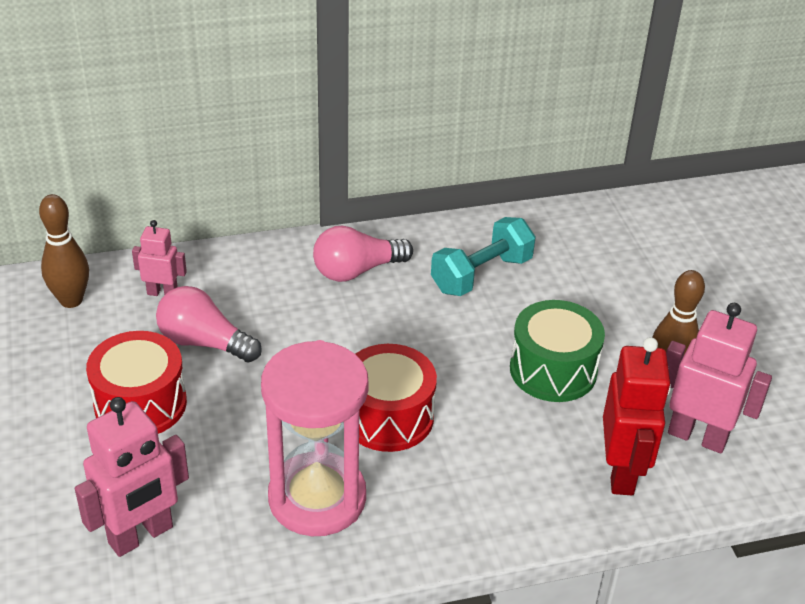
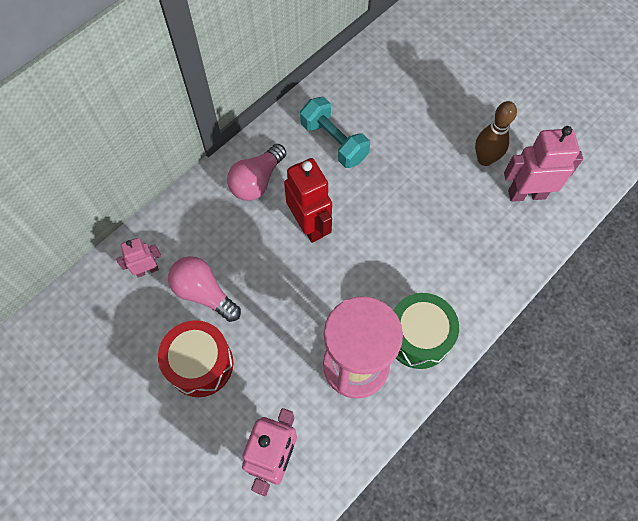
camera: 30 degrees left, 25 degrees up
(71, 300) = (90, 311): brown bowling pin -> none
(204, 342) = (204, 293): pink light bulb -> pink light bulb turned 45 degrees clockwise
(388, 417) = (354, 282): red drum -> none
(481, 274) = (334, 142): turquoise dumbbell -> turquoise dumbbell turned 60 degrees counterclockwise
(553, 370) = (422, 192): green drum -> green drum (418, 337)
(621, 472) = (504, 244): red robot -> red robot (309, 225)

